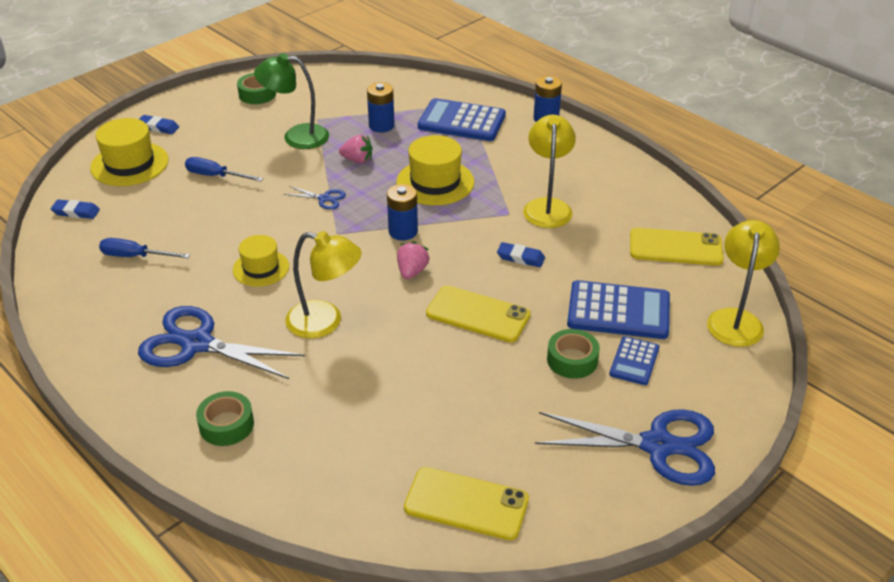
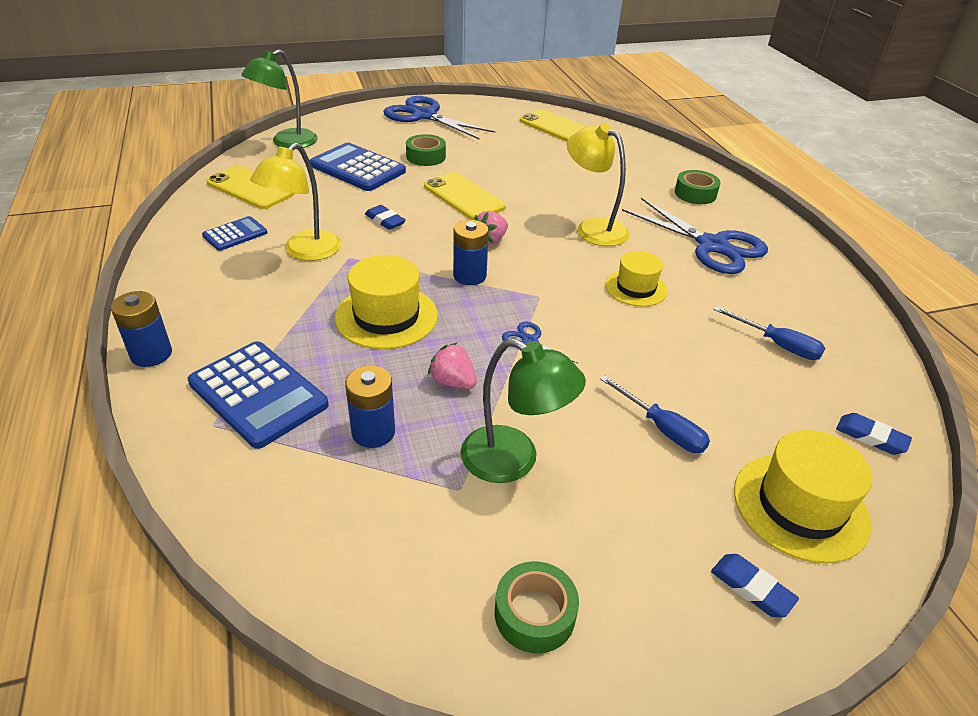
camera: 155 degrees left, 0 degrees up
(634, 361) = (386, 145): blue calculator -> blue calculator (235, 234)
(735, 319) = (287, 142): yellow lamp -> green lamp

